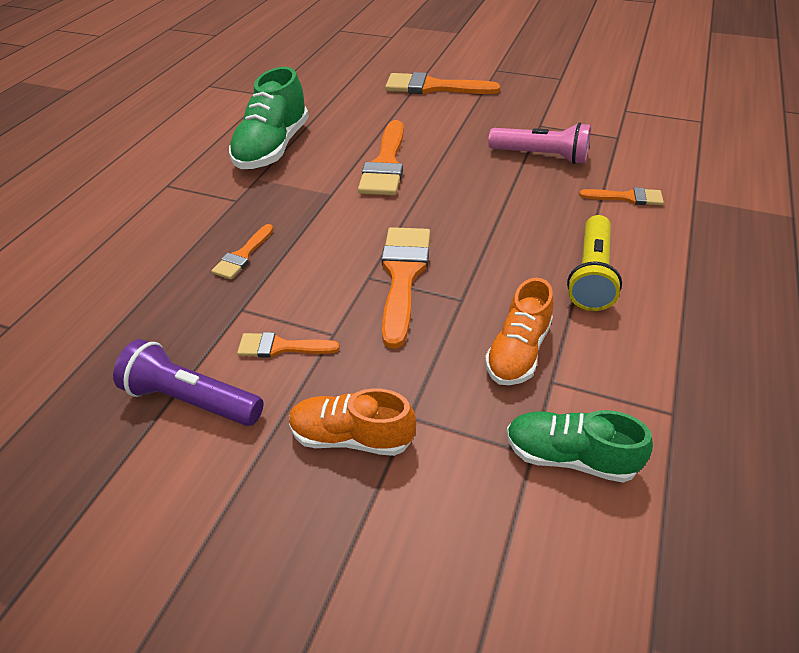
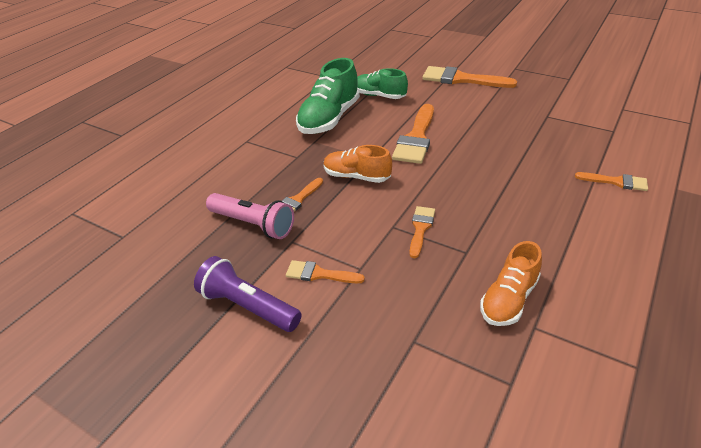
camera: 10 degrees right, 5 degrees down
(352, 436) = (366, 351): orange shoe -> orange shoe (357, 176)
(403, 276) = (420, 228): orange brush -> orange brush, size x0.55
(541, 156) = (545, 141): pink flashlight -> pink flashlight (253, 224)
(569, 456) = (543, 391): green shoe -> green shoe (379, 96)
(591, 275) = (578, 243): yellow flashlight -> none

